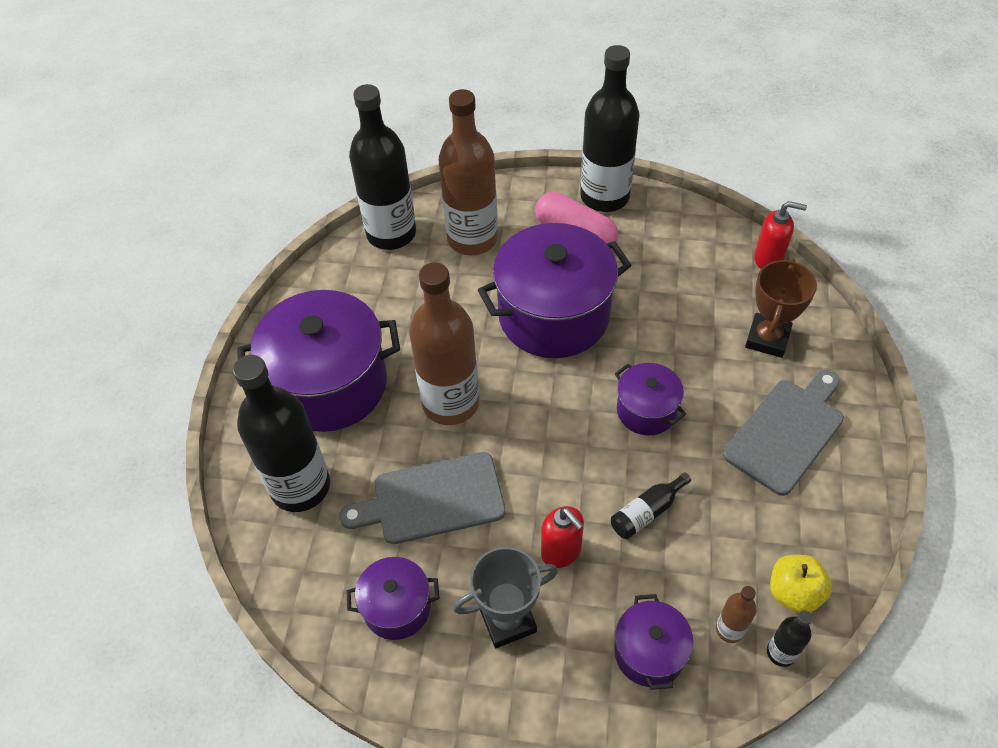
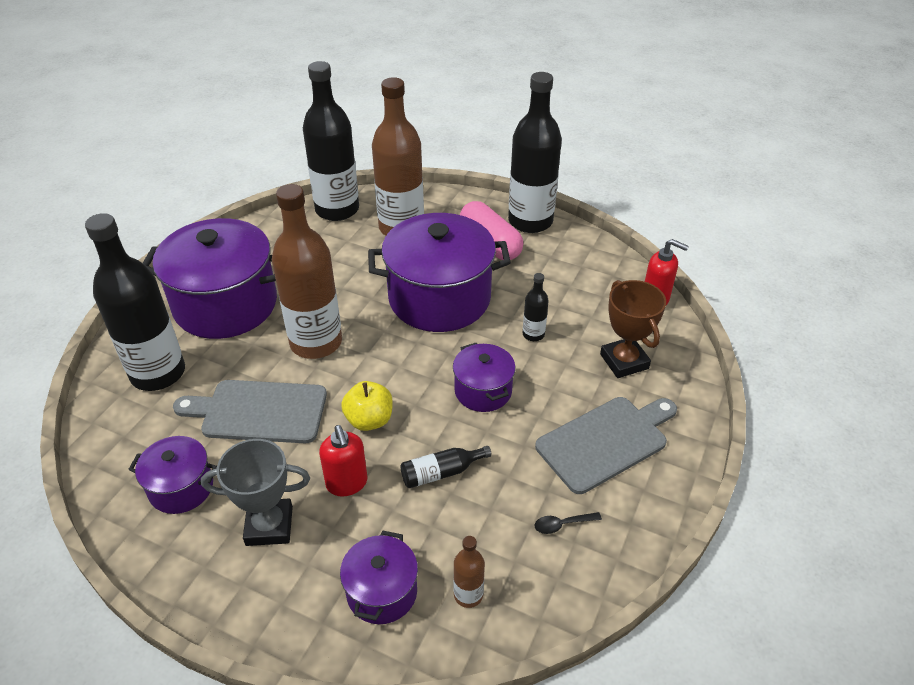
camera: 15 degrees right, 10 degrees down
(767, 339) = (624, 361): brown trophy -> brown trophy turned 60 degrees counterclockwise
(781, 652) = (508, 631): black bottle -> black bottle (533, 334)
(783, 531) = (562, 524): none -> black spoon
(794, 593) = (547, 581): yellow apple -> yellow apple (369, 420)

